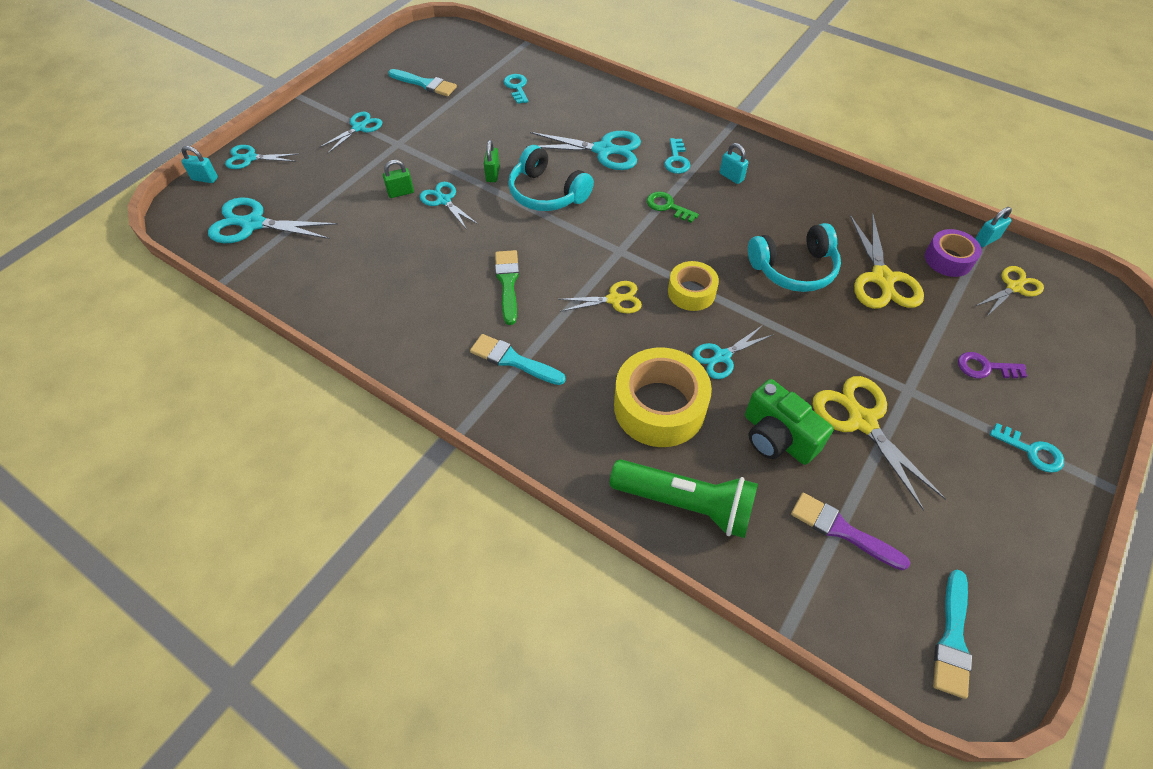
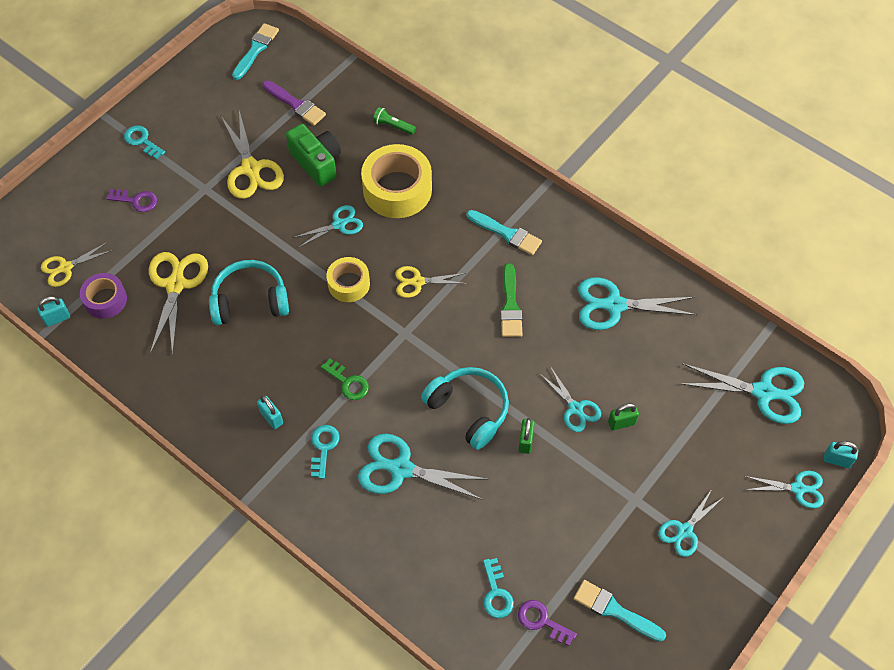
camera: 175 degrees left, 5 degrees up
(391, 291) = (614, 305): none -> turquoise scissors
(481, 76) = (542, 621): none -> purple key
(685, 504) = (393, 126): green flashlight -> green flashlight, size x0.45

